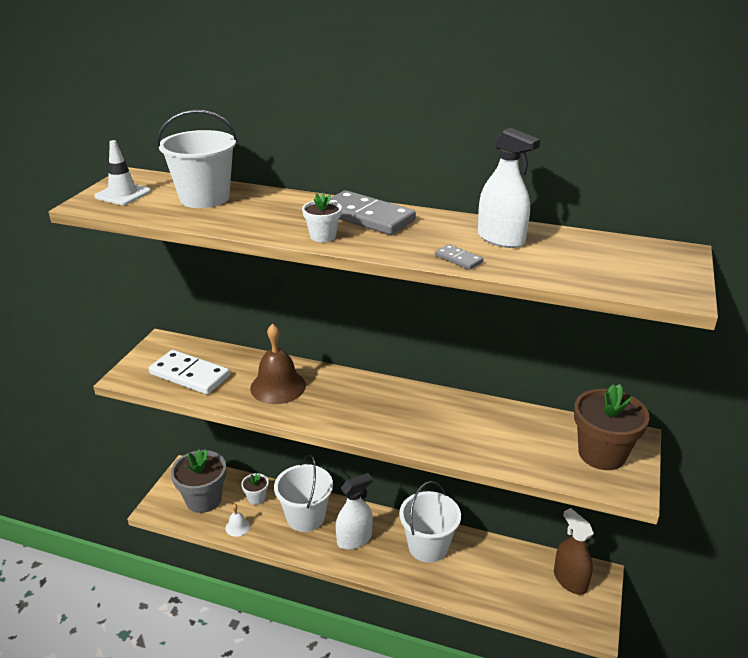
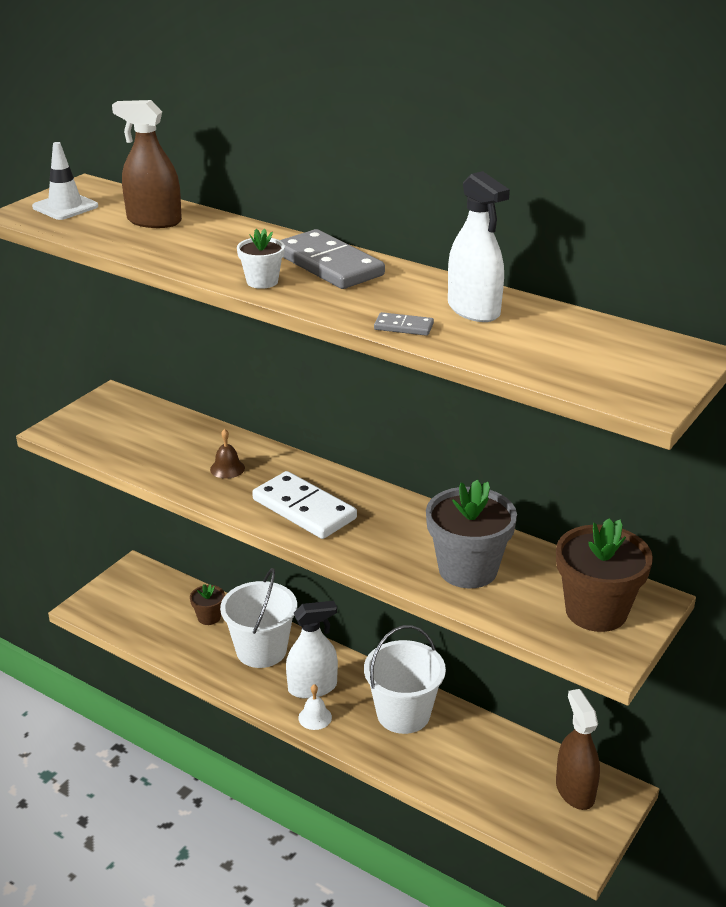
camera: 15 degrees right, 0 degrees up
(189, 375) = (129, 440): white domino -> white domino (304, 509)
(203, 499) = (144, 607): grey flower pot -> grey flower pot (467, 569)
(204, 198) = (154, 221): white bucket -> brown spray bottle
(237, 527) = (174, 646): white bell -> white bell (315, 717)
(256, 498) = (209, 617): white flower pot -> brown flower pot
(278, 386) = (227, 468): brown bell -> brown bell, size x0.50
(458, 259) = (403, 327): grey domino -> grey domino turned 45 degrees counterclockwise

